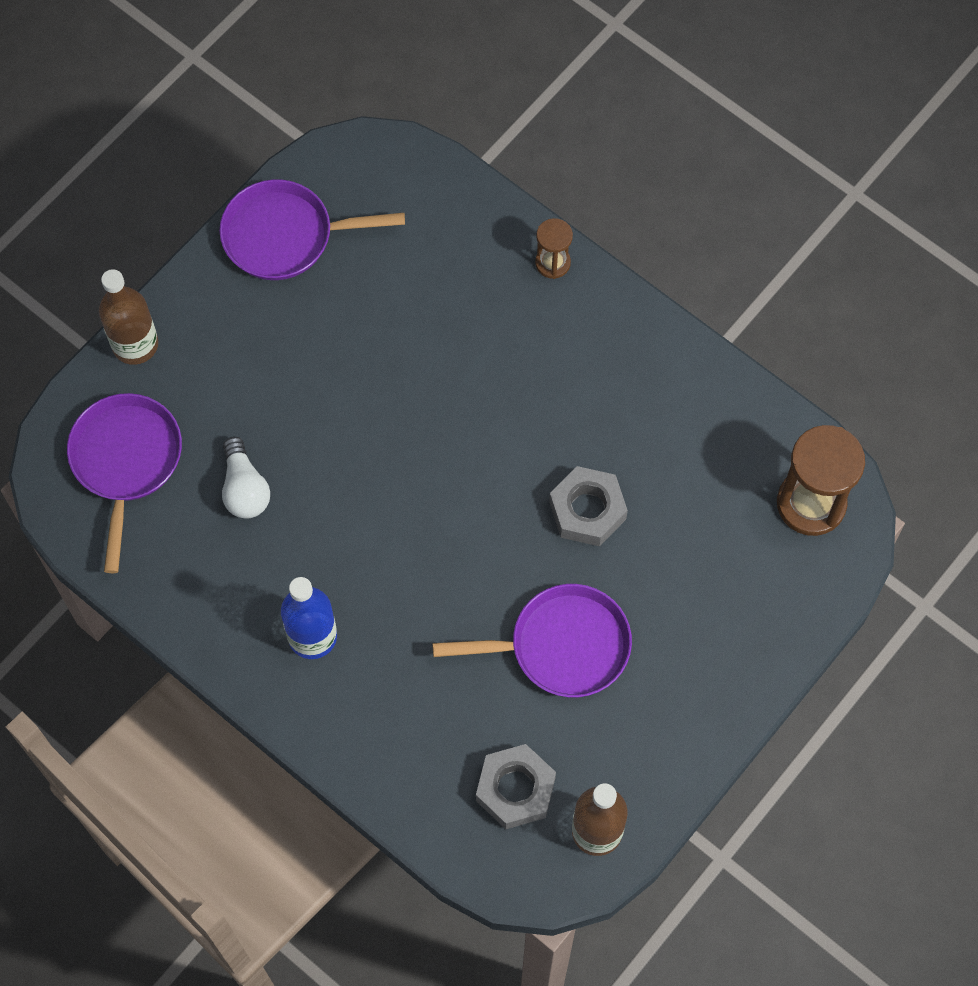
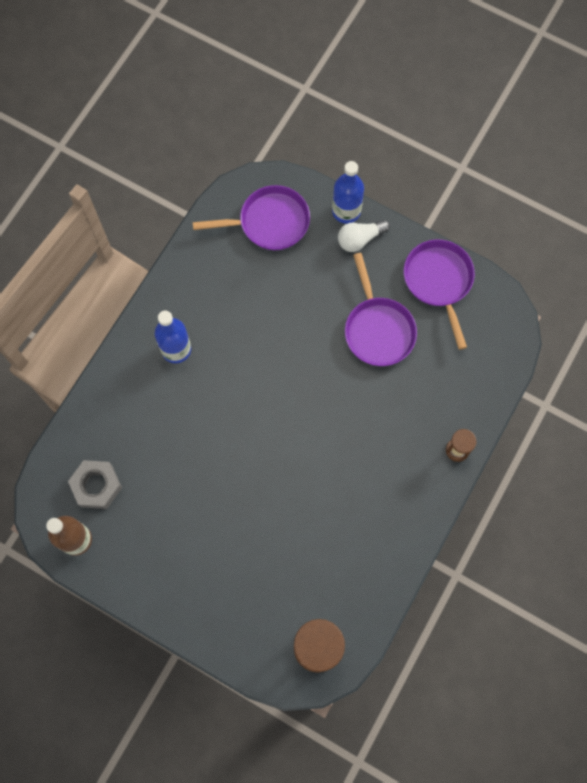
camera: 80 degrees right, 5 degrees up
(135, 344) = (346, 211): brown bottle -> blue bottle
(244, 488) = (264, 292): white light bulb -> white light bulb (360, 239)
(562, 646) = (192, 499): purple pan -> purple pan (378, 330)
(587, 510) = (286, 500): grey nut -> none

